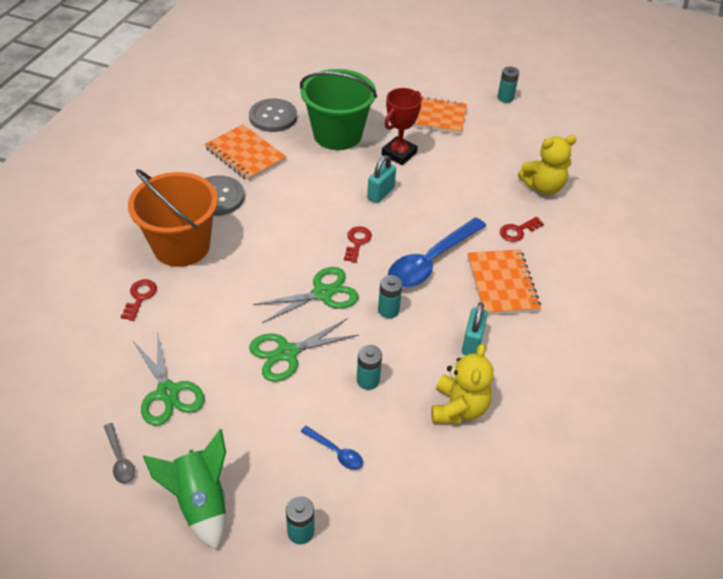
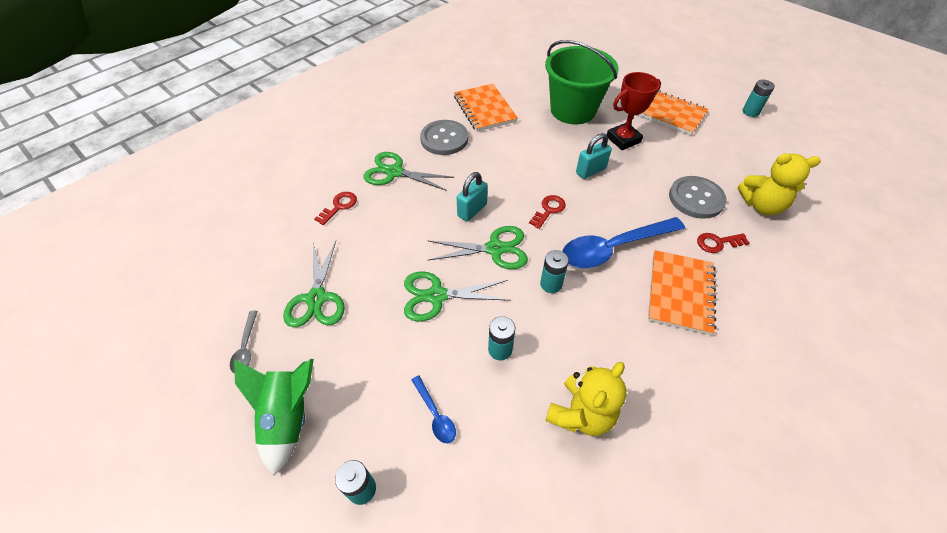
camera: 25 degrees right, 5 degrees up
(181, 246) = (394, 172): orange bucket -> green scissors
(273, 117) = (522, 83): grey button -> grey button (696, 198)
(472, 342) = (624, 345): turquoise padlock -> turquoise padlock (472, 210)

